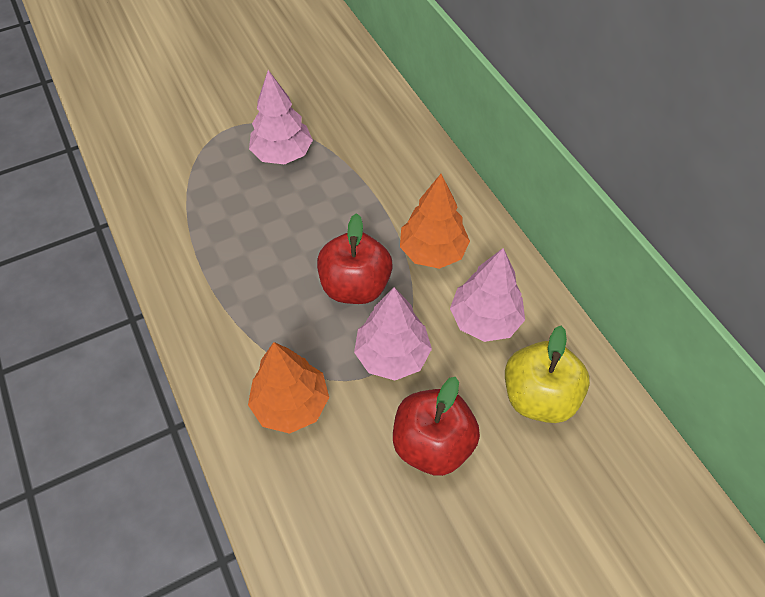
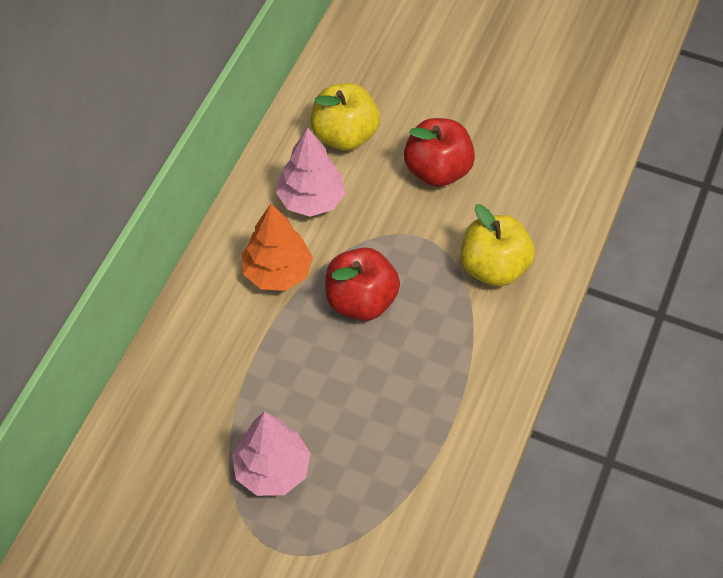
camera: 130 degrees left, 0 degrees up
(291, 404) = (494, 267): orange tree -> yellow apple
(392, 355) = (397, 235): pink tree -> none

